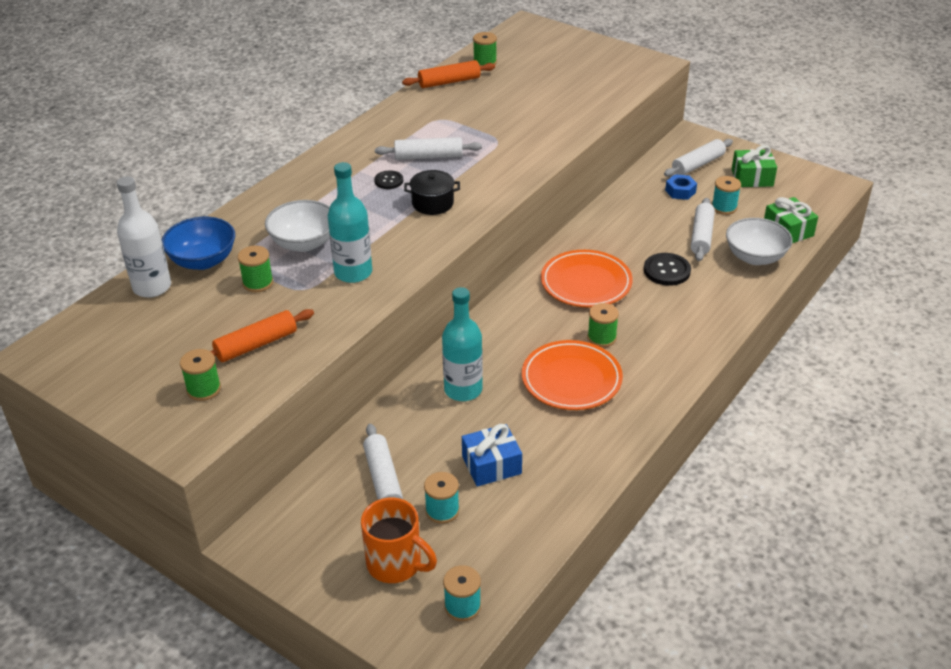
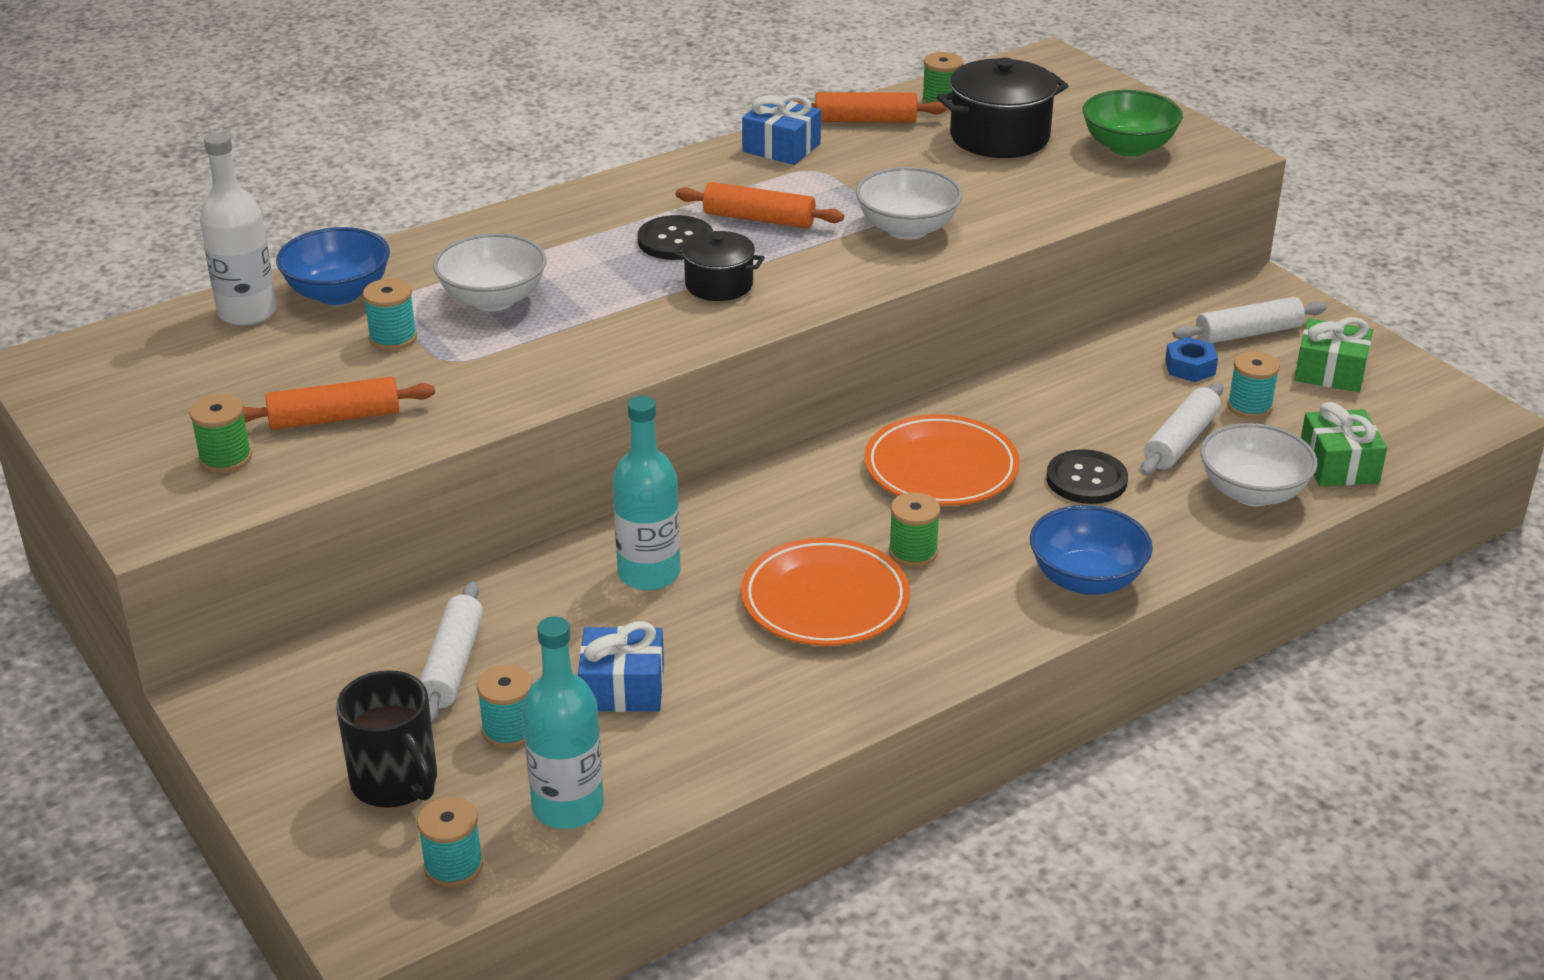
camera: 20 degrees right, 5 degrees down
(258, 283) = (393, 338): green spool -> turquoise spool
(353, 272) = (536, 354): turquoise bottle -> turquoise bottle (568, 807)
(389, 181) = (675, 241): black button -> black button, size x1.63
(396, 564) = (396, 783): orange mug -> black mug
(412, 108) = (781, 147): none -> blue gift
(428, 156) = (759, 219): white rolling pin -> orange rolling pin
(517, 145) = (907, 229): none -> white bowl
(531, 78) = (999, 137): none -> black pot
(604, 70) = (1128, 147): none -> green bowl
(702, 330) = (1086, 579): none -> blue bowl

